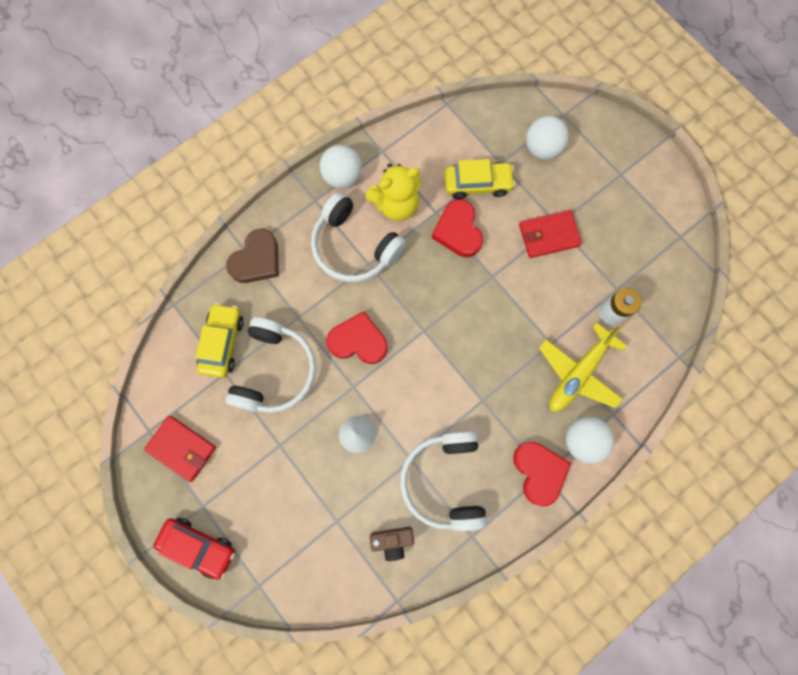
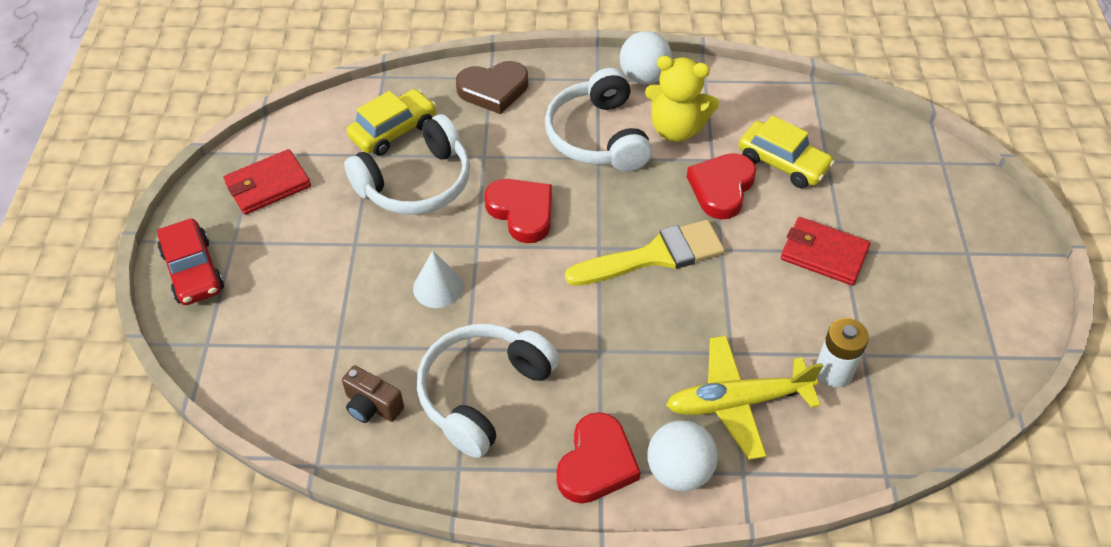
camera: 40 degrees right, 25 degrees down
(182, 448) = (268, 185): red wallet -> red wallet turned 75 degrees clockwise
(459, 311) = (654, 256): none -> yellow brush
(542, 148) = (888, 176): white ball -> none

